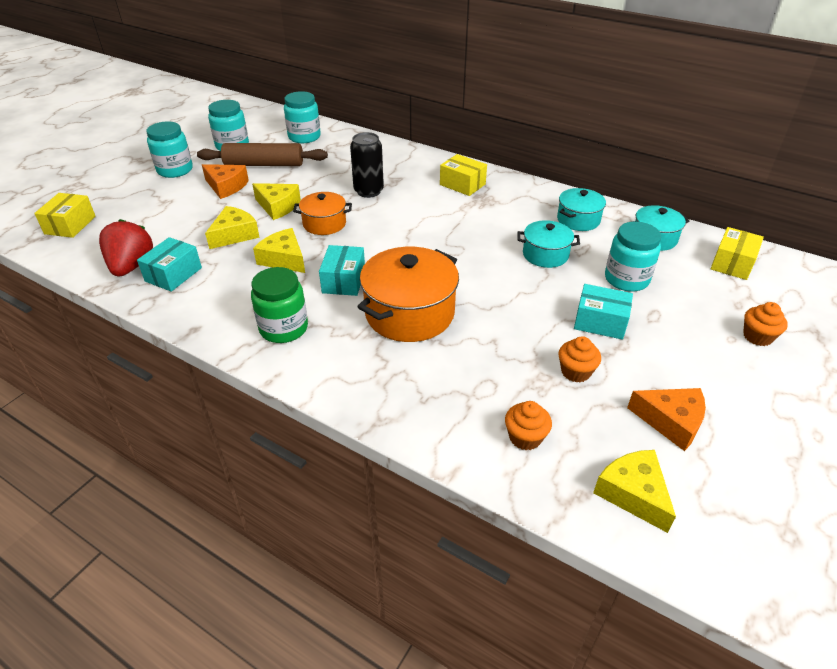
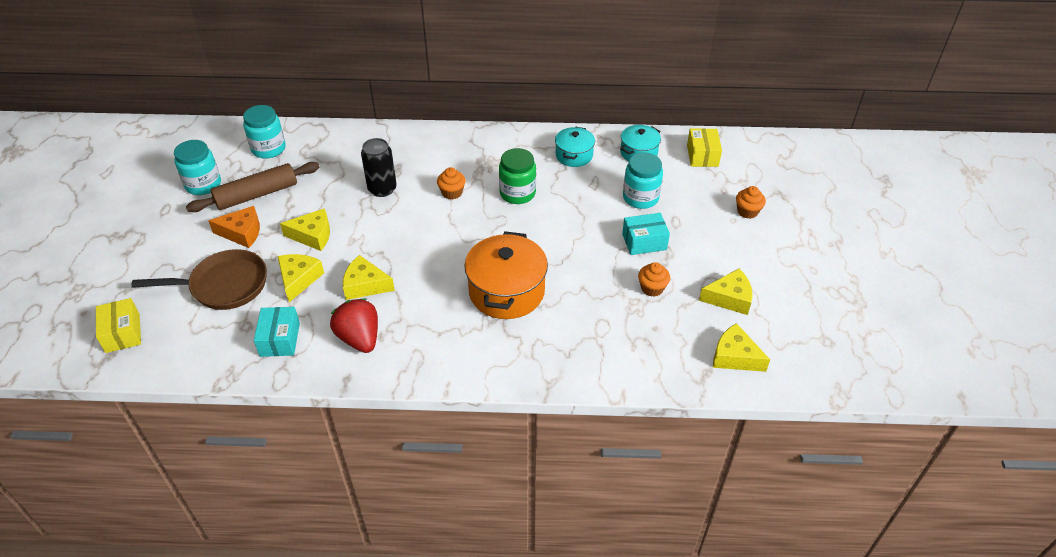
camera: 30 degrees left, 5 degrees up
(131, 266) = (232, 348): red strawberry -> red strawberry (359, 338)
(174, 219) = (224, 286): none -> brown pan
(175, 170) = (170, 233): turquoise jar -> none
(284, 328) = (420, 346): green jar -> green jar (517, 193)
(324, 224) = (371, 237): orange pot -> none
(344, 281) = (433, 284): turquoise box -> none
(462, 184) = (458, 152): yellow box -> none
(525, 437) = (650, 350): orange cupcake -> orange cupcake (452, 193)
(545, 255) = (570, 198): turquoise pot -> none
(671, 421) = (729, 298): orange cheese -> yellow cheese

